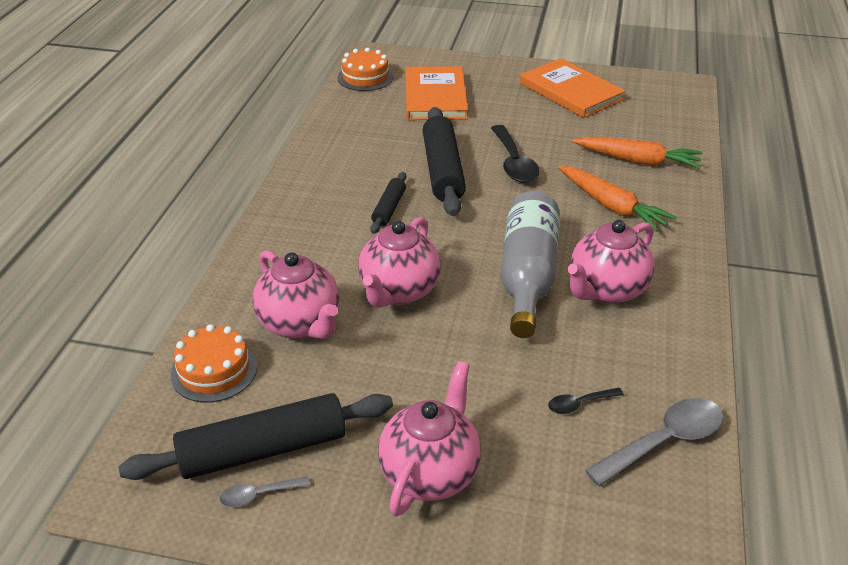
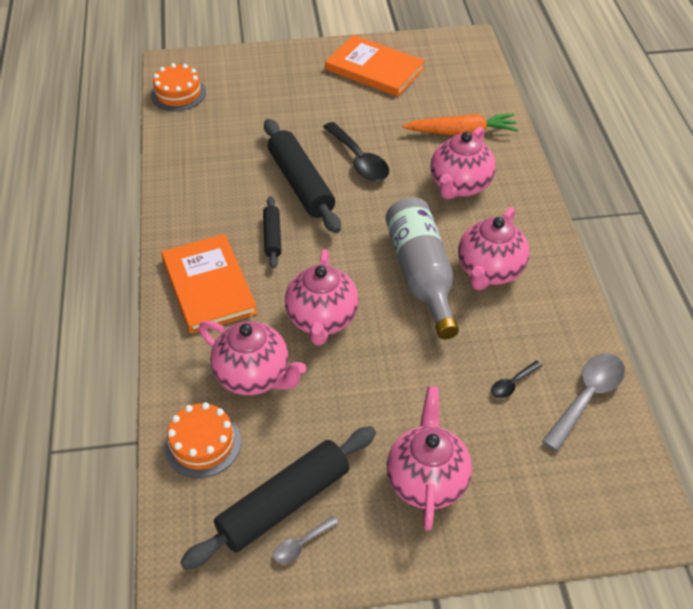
camera: 20 degrees left, 10 degrees up
(435, 97) = (255, 102): orange book -> orange book (209, 286)
(611, 206) = (459, 186): orange carrot -> pink teapot

